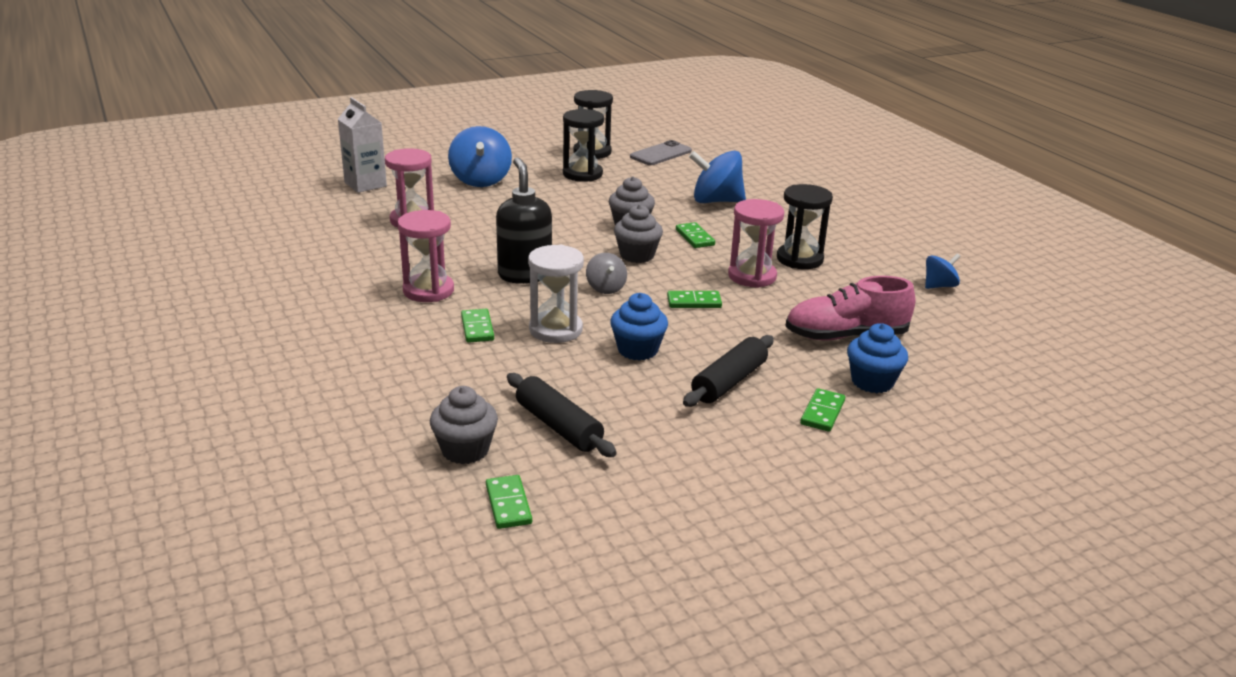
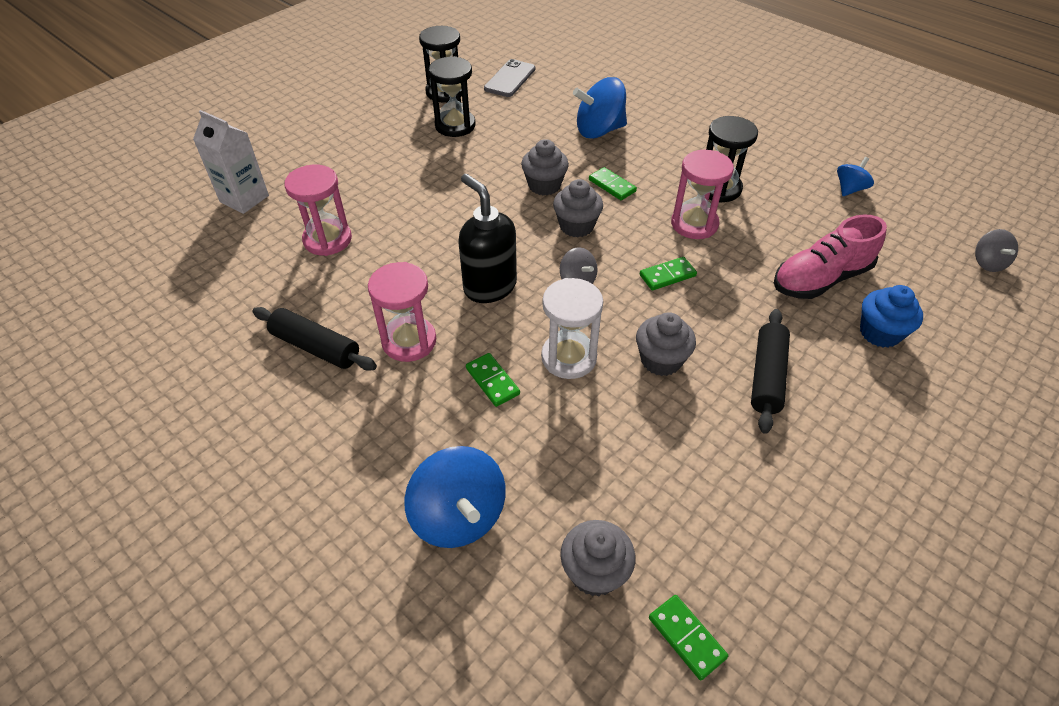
camera: 20 degrees left, 20 degrees up
(480, 180) = (361, 160): blue spinning top -> blue spinning top (459, 516)
(559, 426) = (659, 499): black rolling pin -> black rolling pin (316, 347)
(637, 350) = (661, 360): blue cupcake -> grey cupcake
(822, 412) = (868, 389): green domino -> none
(1043, 364) = (987, 263): none -> grey spinning top

